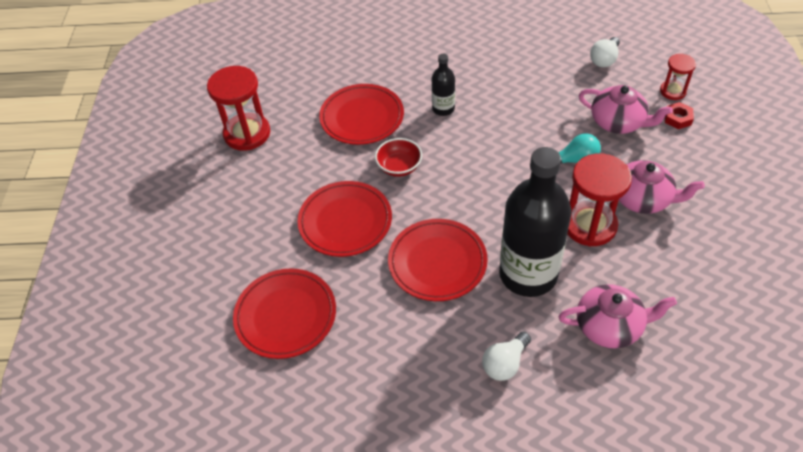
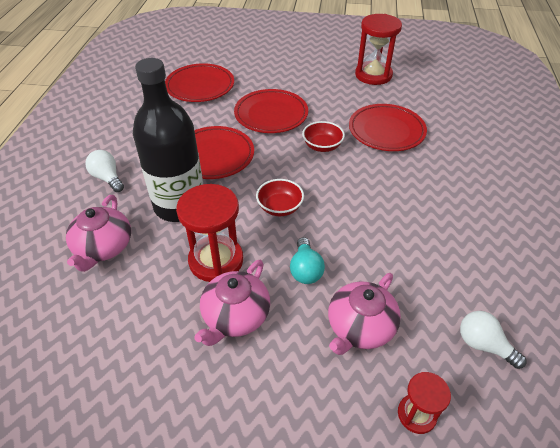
camera: 95 degrees right, 5 degrees down
(443, 109) = (394, 181): black bottle -> none
(504, 189) = (280, 207): none -> red bowl
(677, 118) = (359, 401): red nut -> none

